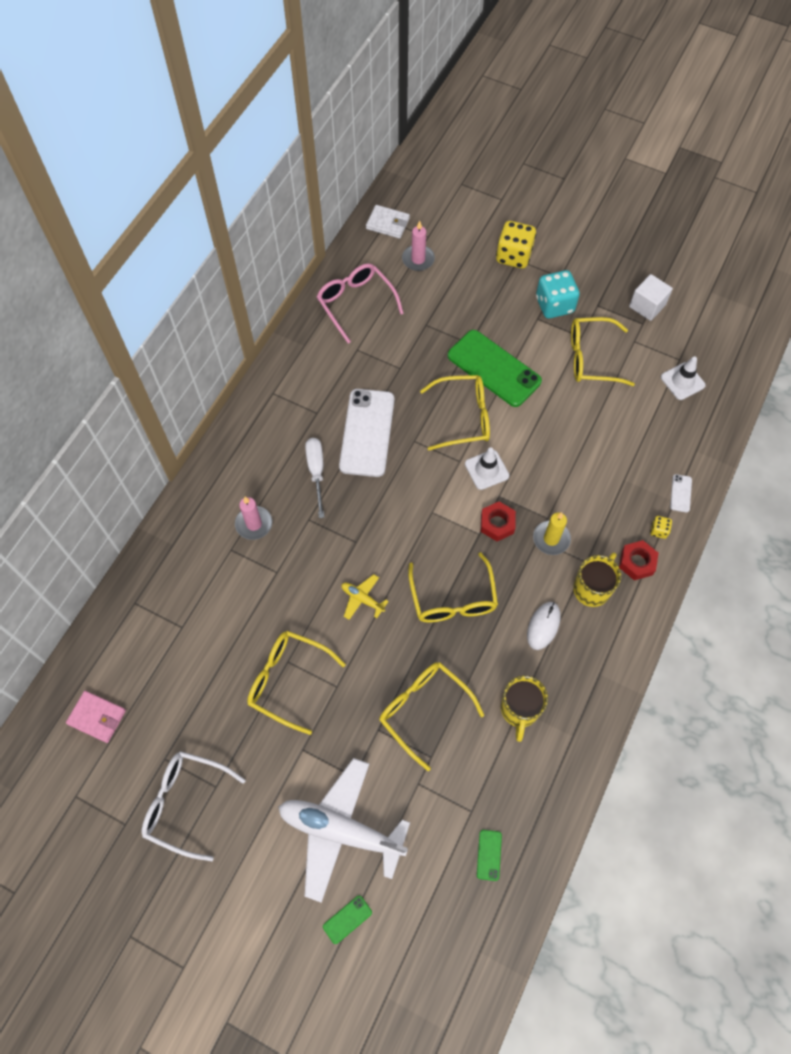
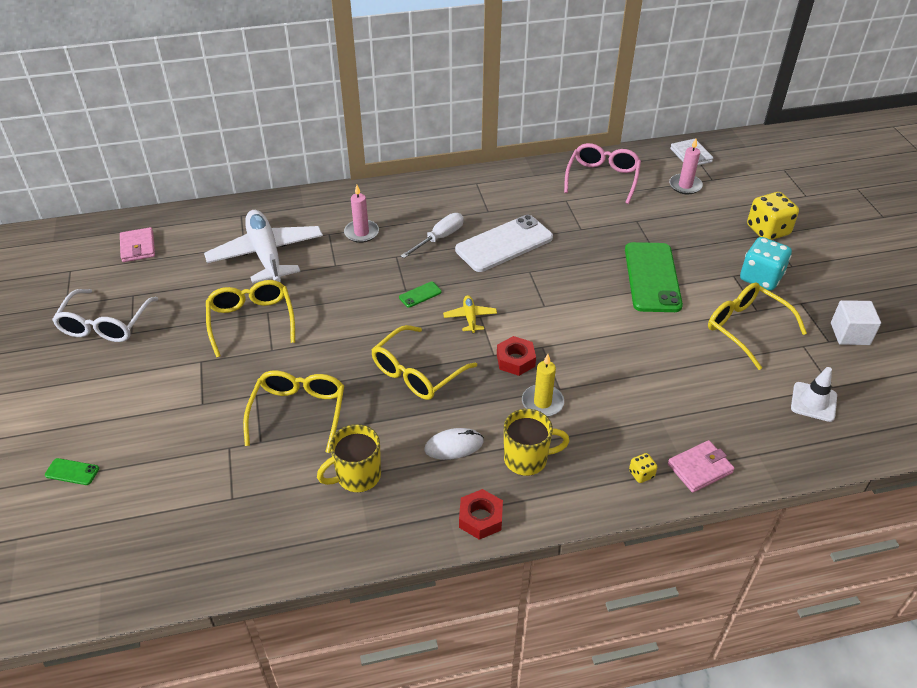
camera: 50 degrees right, 20 degrees down
(185, 803) = (105, 325): white glasses -> white glasses turned 150 degrees counterclockwise
(341, 830) = (148, 423): white plane -> white plane (266, 255)
(362, 599) = (360, 321): yellow plane -> yellow plane (470, 317)
(464, 417) = (586, 286): yellow glasses -> none
(486, 470) = (556, 326): white traffic cone -> none
(489, 855) = (199, 535): green phone -> green phone (420, 295)
(637, 562) = (590, 477): red nut -> red nut (480, 518)
(680, 493) = (700, 468): white phone -> pink wallet

